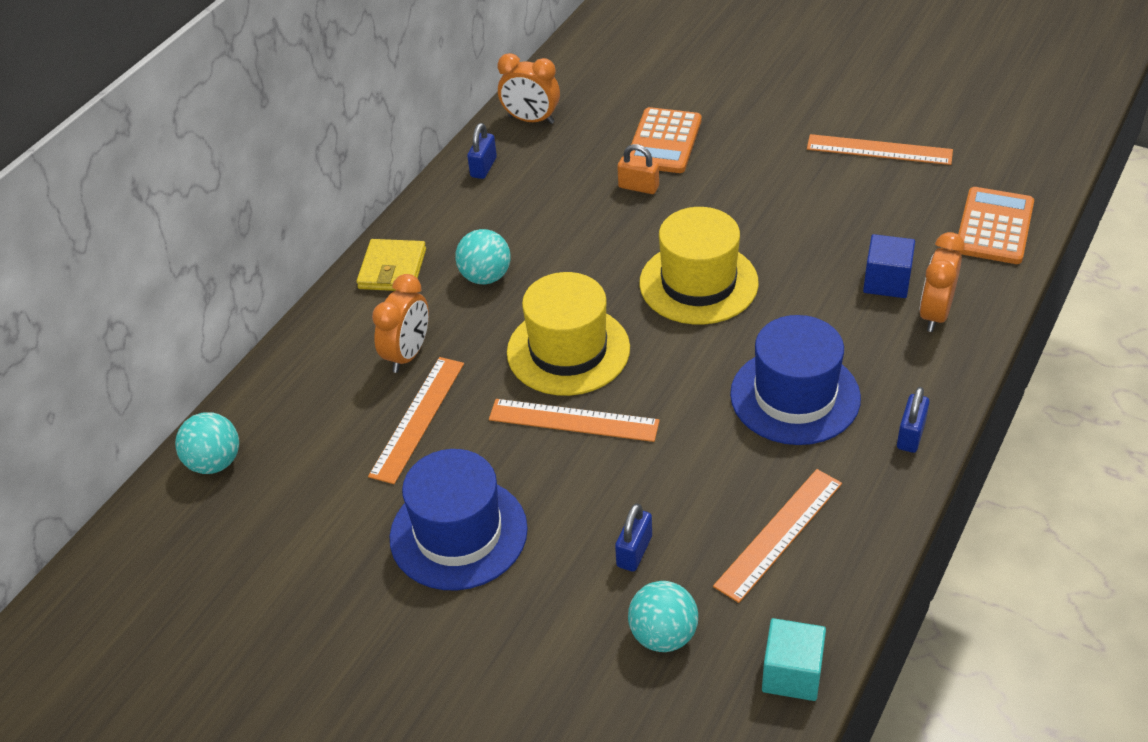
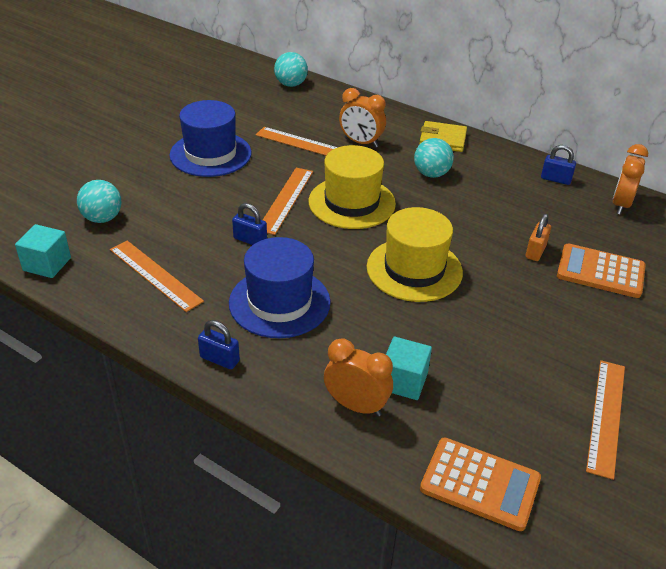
camera: 90 degrees right, 5 degrees down
(634, 551) = (169, 214): blue padlock -> blue padlock (250, 240)
(886, 282) = (403, 381): blue cube -> turquoise cube

